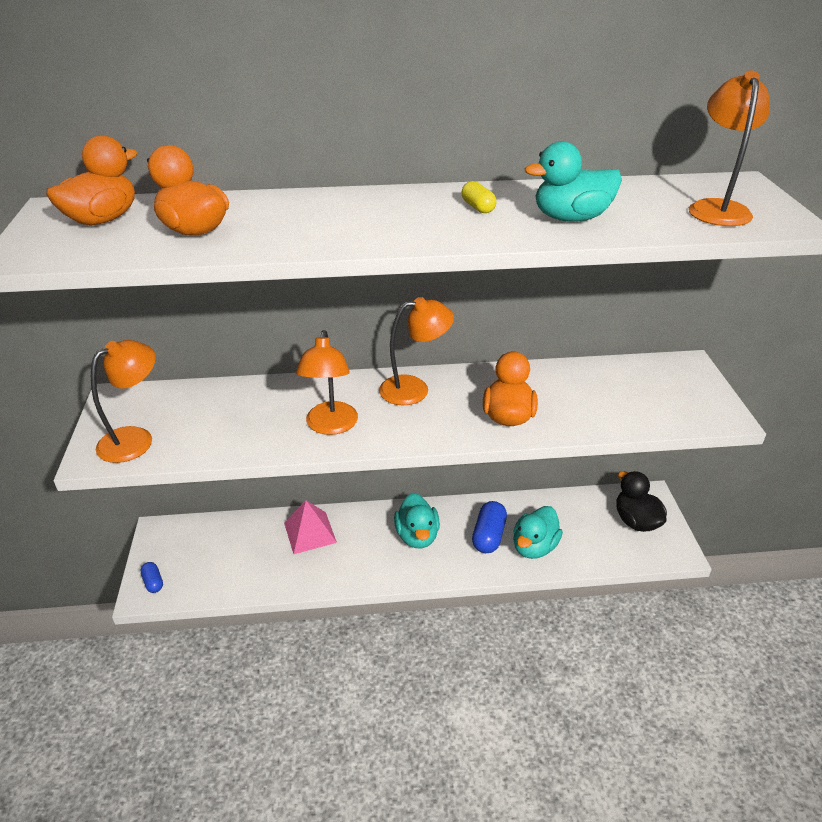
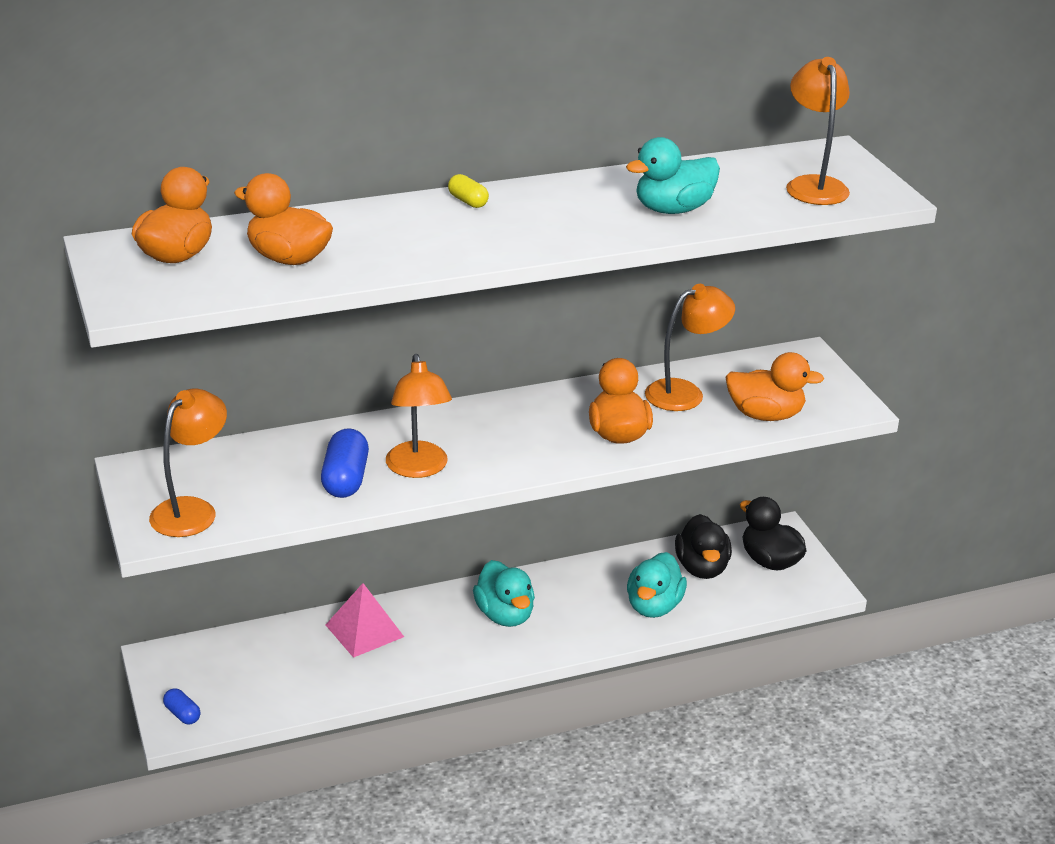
camera: 15 degrees left, 5 degrees down
(414, 389) = (499, 417): orange lamp -> orange lamp (685, 393)
(478, 207) = (573, 205): yellow capsule -> yellow capsule (468, 201)
(488, 536) = (594, 602): blue capsule -> blue capsule (345, 479)
(580, 519) = (702, 568): none -> black duck
(642, 415) = (765, 415): none -> orange duck

